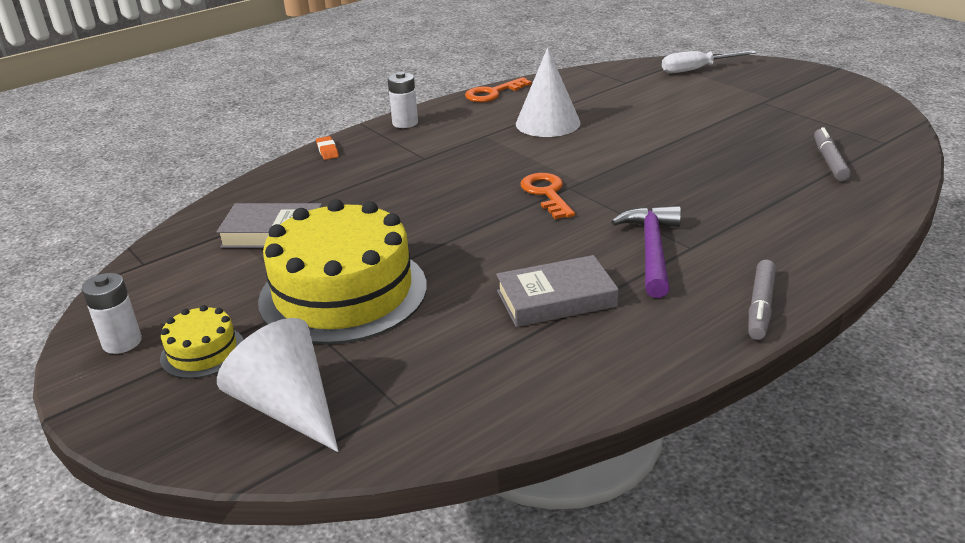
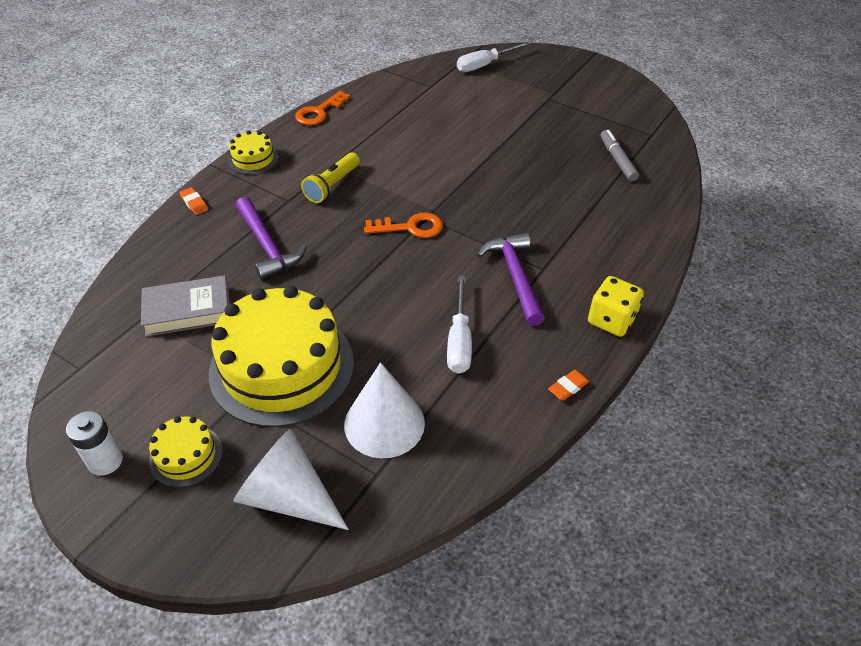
camera: 20 degrees left, 15 degrees up
(382, 191) = (267, 245): none -> purple hammer
(405, 123) = (253, 159): white battery -> yellow cake
(477, 151) = (332, 186): none -> yellow flashlight
(546, 193) = (410, 227): orange key -> orange key turned 120 degrees clockwise
(548, 123) = (381, 144): white cone -> white cone (384, 423)
(556, 299) = (459, 340): grey book -> white screwdriver
(675, 363) = (568, 387): none -> orange eraser
(760, 307) = (611, 320): grey marker -> yellow dice

